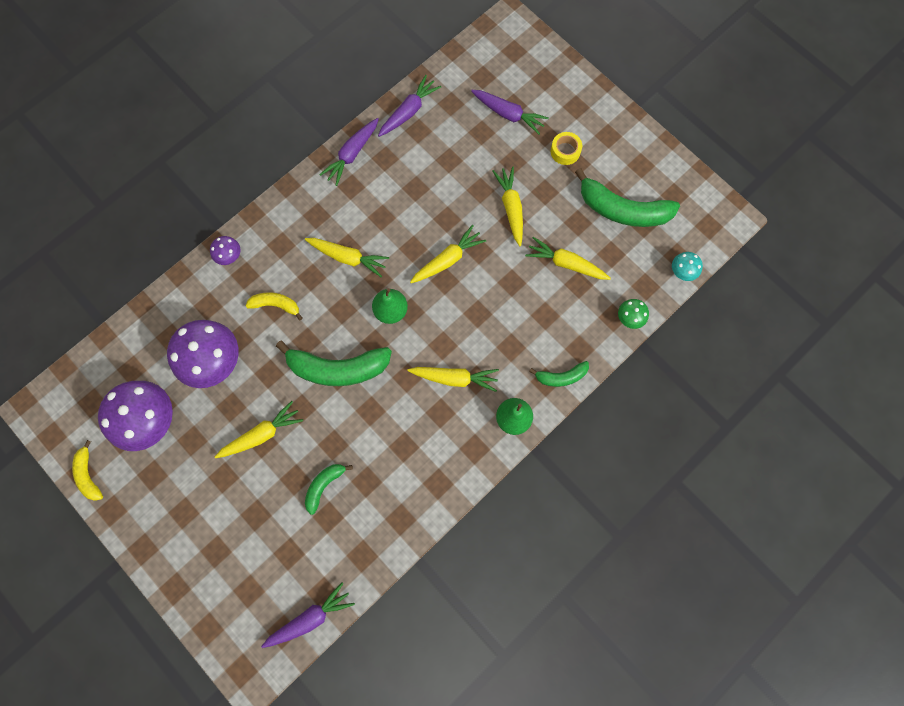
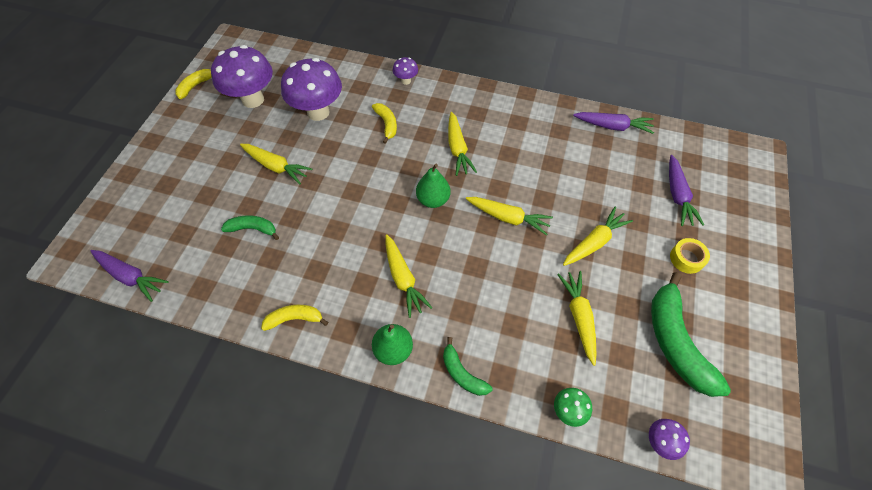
camera: 60 degrees right, 15 degrees down
(337, 368) = (359, 188): green banana -> none
(352, 154) = (544, 109): purple carrot -> none
(440, 486) = (294, 319): none -> yellow banana
(681, 272) = (660, 442): turquoise mushroom -> purple mushroom

